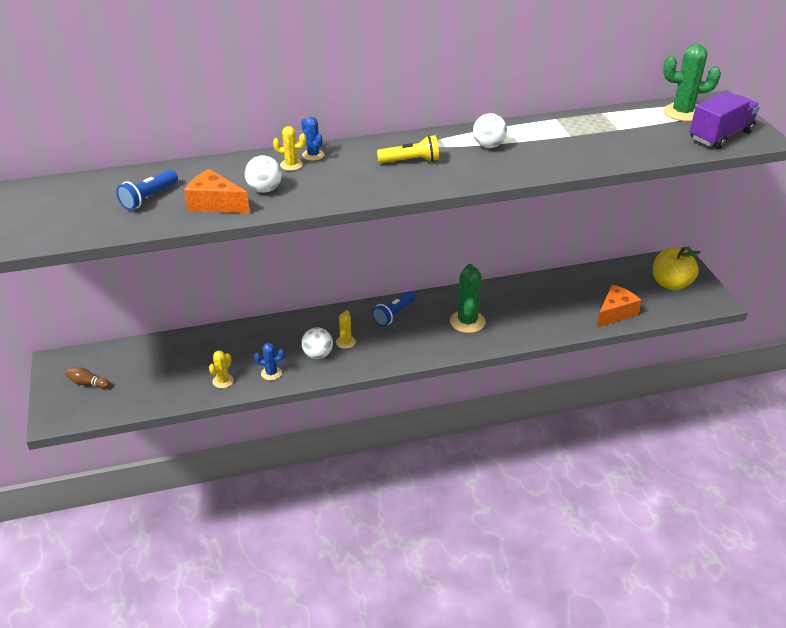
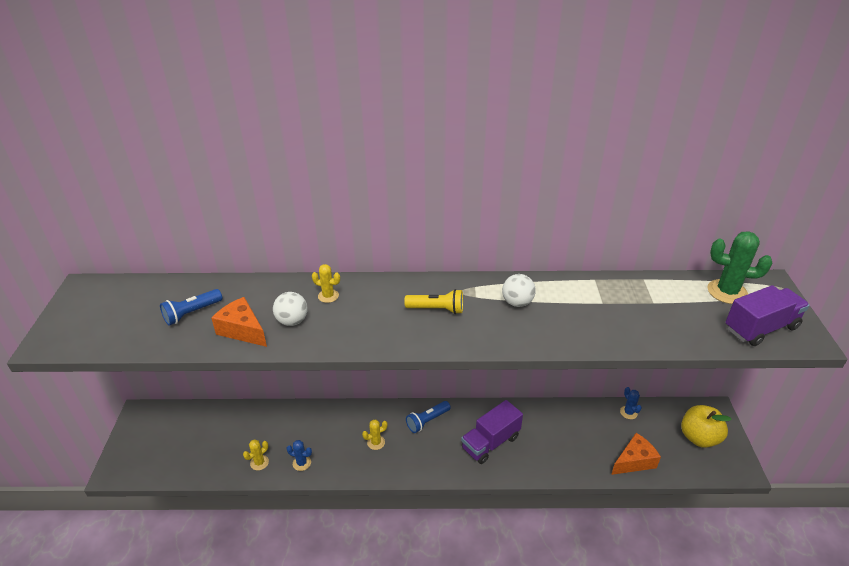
camera: 15 degrees right, 0 degrees up
(88, 383) = (153, 441): brown bowling pin -> none
(313, 155) = (352, 287): blue cactus -> blue cactus (628, 412)
(318, 355) = (347, 451): white ball -> none
(345, 342) = (376, 442): yellow cactus -> yellow cactus turned 45 degrees clockwise
(467, 322) = (490, 442): green cactus -> purple truck

